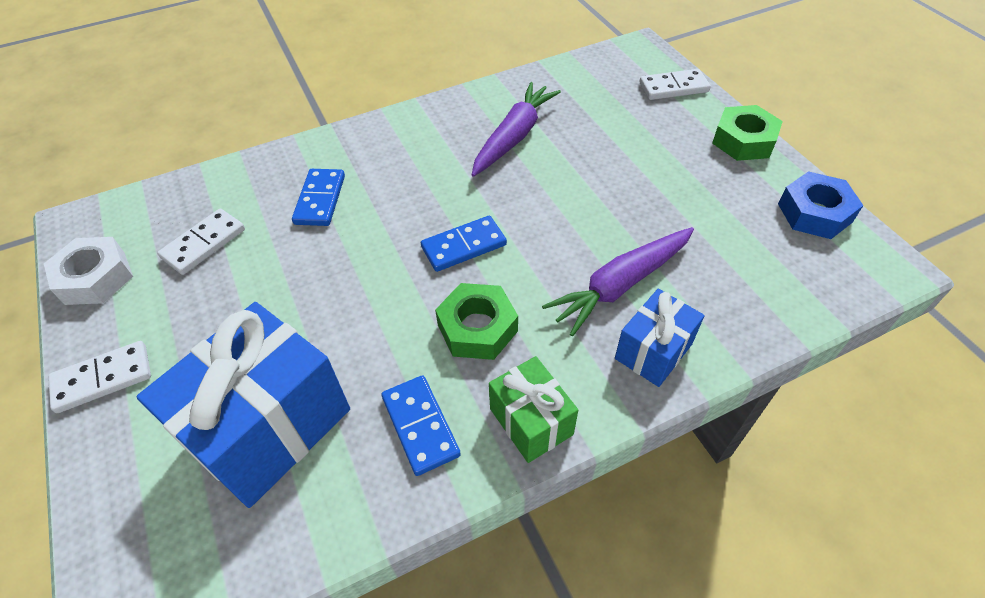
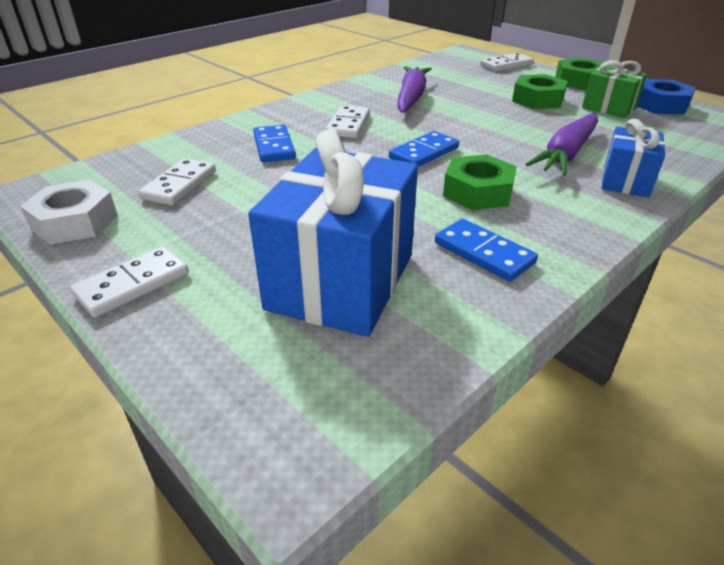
camera: 20 degrees left, 15 degrees down
(415, 176) = (348, 125): none -> white domino
(531, 421) = (573, 233): green gift -> green gift (609, 108)
(662, 170) = (537, 100): none -> green nut

